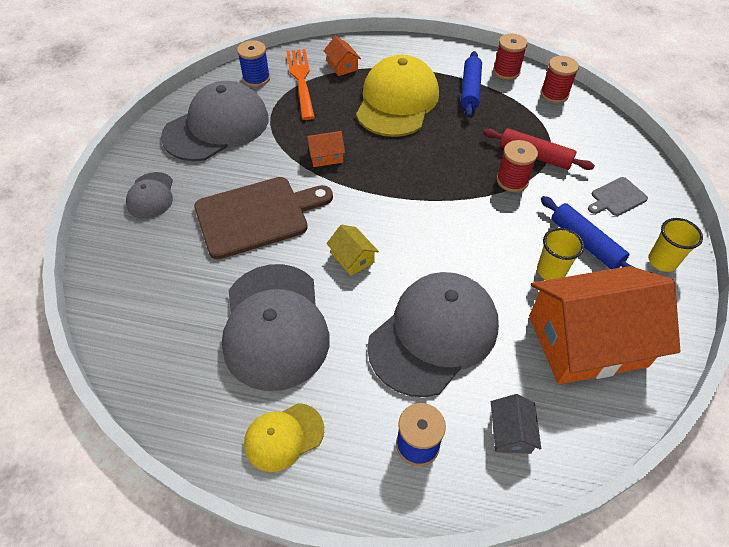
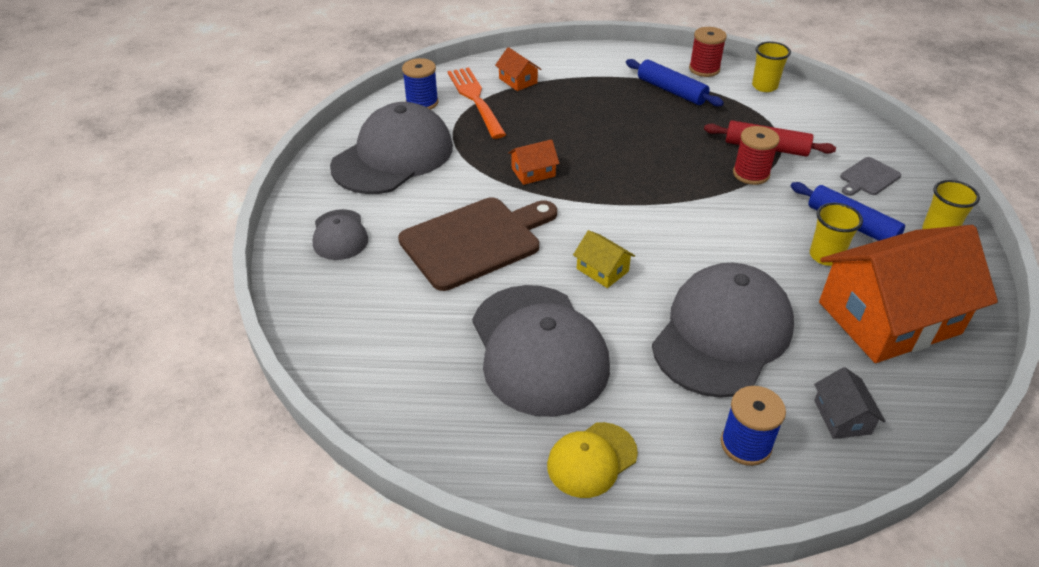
camera: 10 degrees left, 10 degrees down
(397, 102) = (594, 110): yellow cap -> none
(470, 90) = (671, 91): blue rolling pin -> blue rolling pin turned 45 degrees counterclockwise
(554, 94) = (764, 86): red spool -> yellow cup

